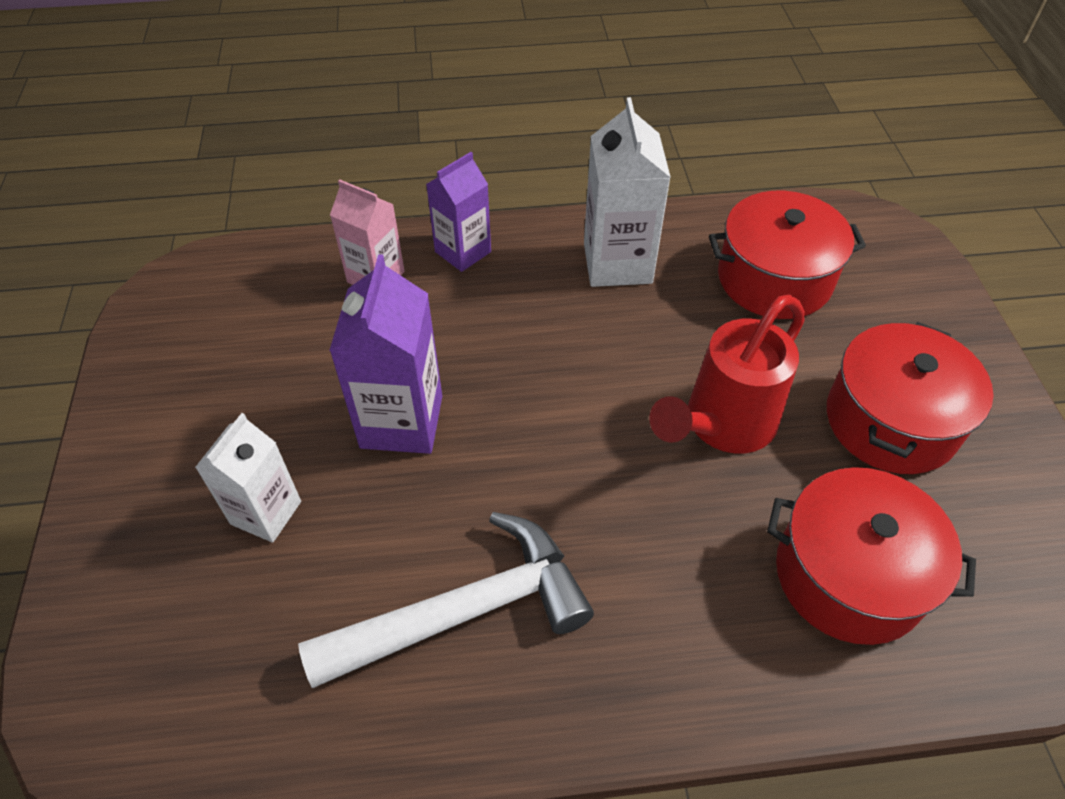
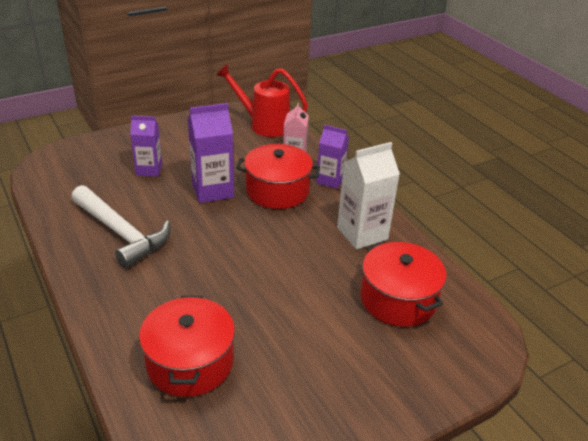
camera: 65 degrees right, 15 degrees down
(266, 513) = (149, 169): white carton -> purple carton
(722, 425) = (267, 295): red watering can -> red watering can (264, 125)
(891, 421) = (312, 370): red pot -> red pot (277, 191)

